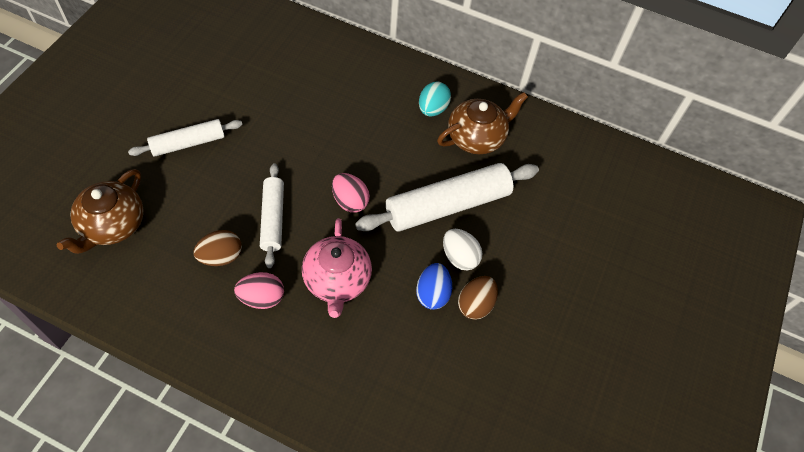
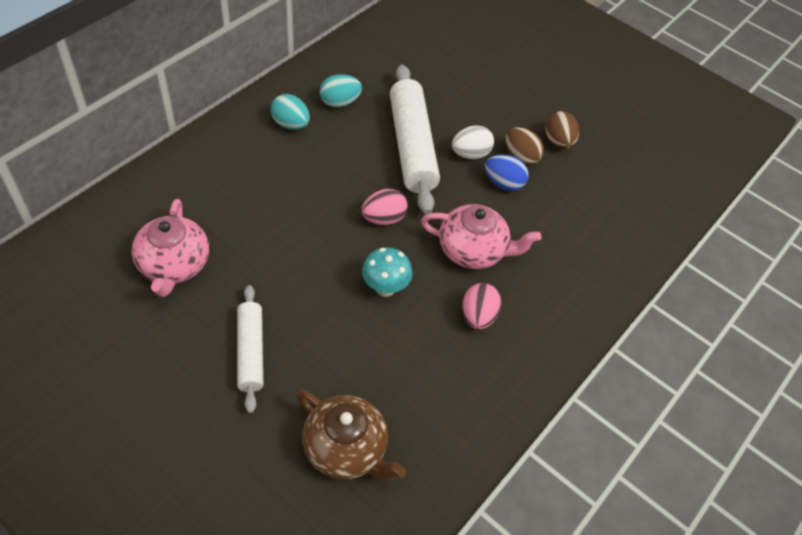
camera: 75 degrees left, 5 degrees down
(221, 256) = (420, 344): brown egg -> brown egg (558, 141)
(255, 77) = (174, 265): none -> pink teapot
(273, 219) = (385, 288): white rolling pin -> turquoise mushroom
(477, 137) = (340, 102): brown teapot -> turquoise egg

